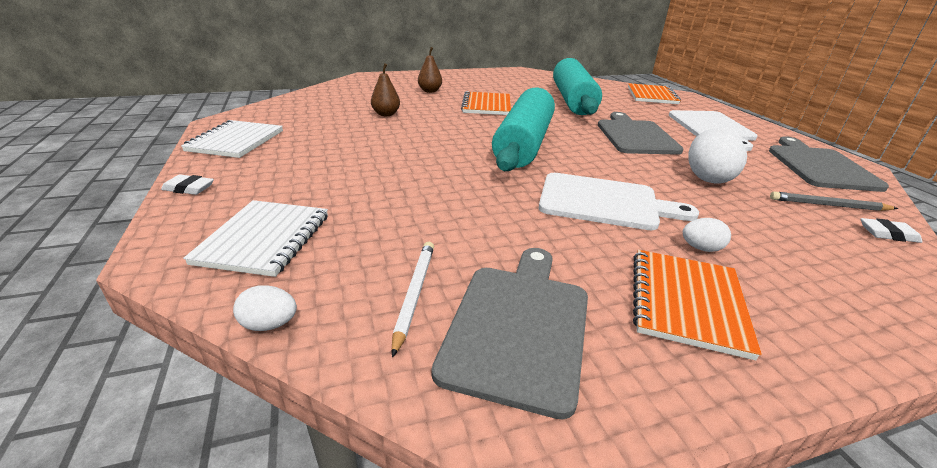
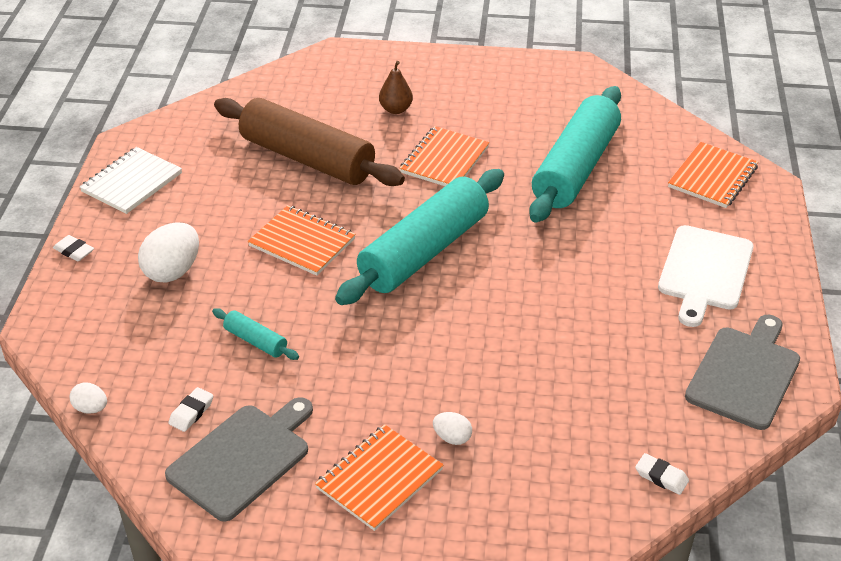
camera: 25 degrees right, 10 degrees up
(264, 239) = (112, 329): white notebook -> none
(386, 114) = (307, 158): brown pear -> brown rolling pin
(414, 294) = (191, 412): white pencil -> white eraser
(422, 152) = (302, 242): none -> orange notebook
(437, 218) = (255, 341): none -> turquoise rolling pin
(604, 202) = (422, 362): white cutting board -> none
(635, 136) = (576, 266): grey cutting board -> none
(707, 178) = (574, 357): white egg -> white egg (172, 271)
(828, 205) = (657, 428): grey pencil -> none

